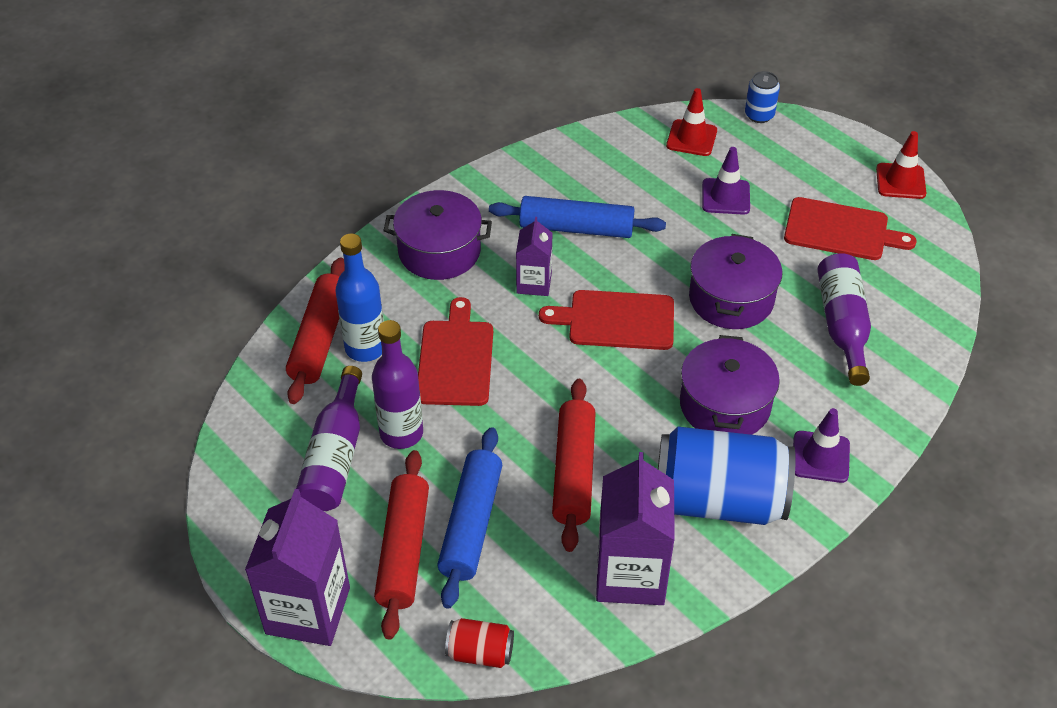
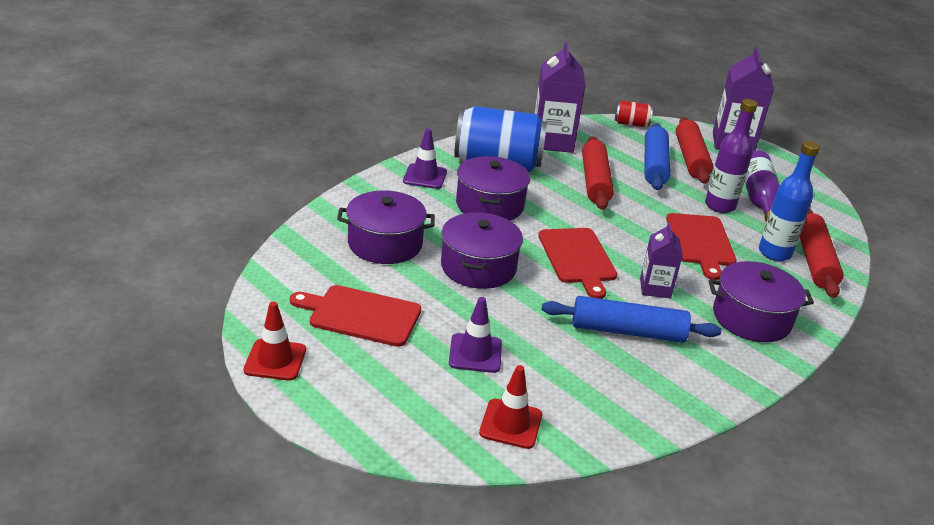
camera: 175 degrees right, 15 degrees down
(616, 320) = (578, 258): red cutting board -> red cutting board turned 75 degrees clockwise
(759, 115) = (422, 453): blue can -> none
(842, 325) = (385, 244): purple bottle -> purple pot

